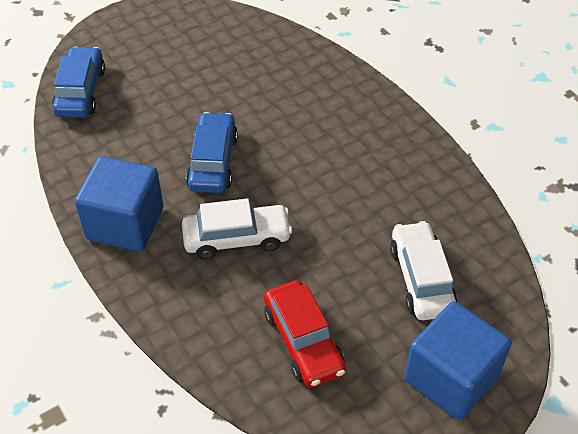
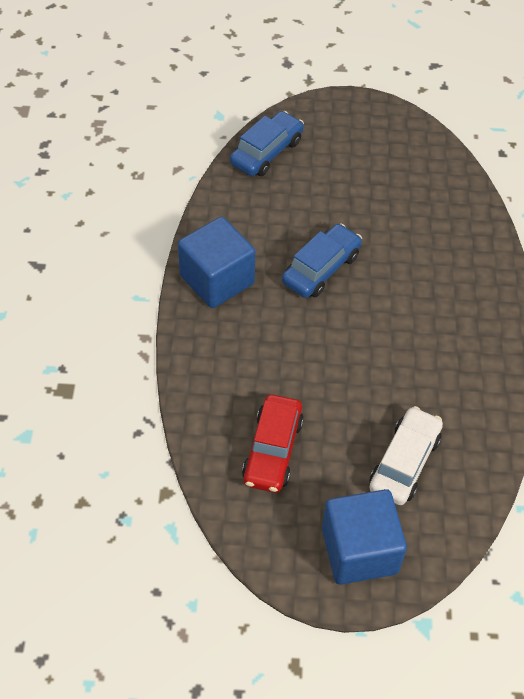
camera: 35 degrees right, 5 degrees up
(237, 238) = (289, 341): white car -> none

